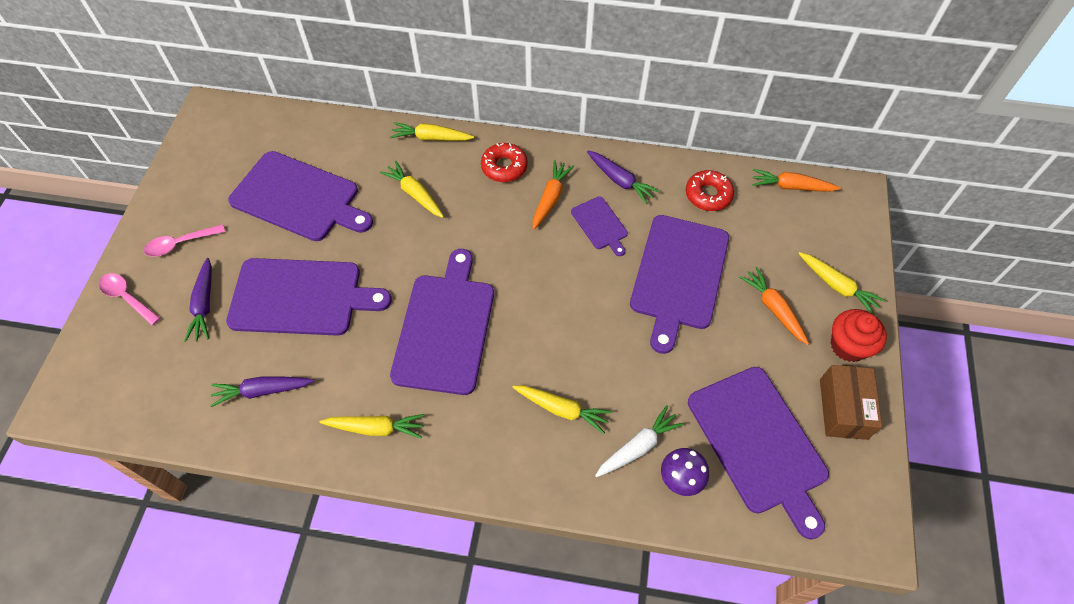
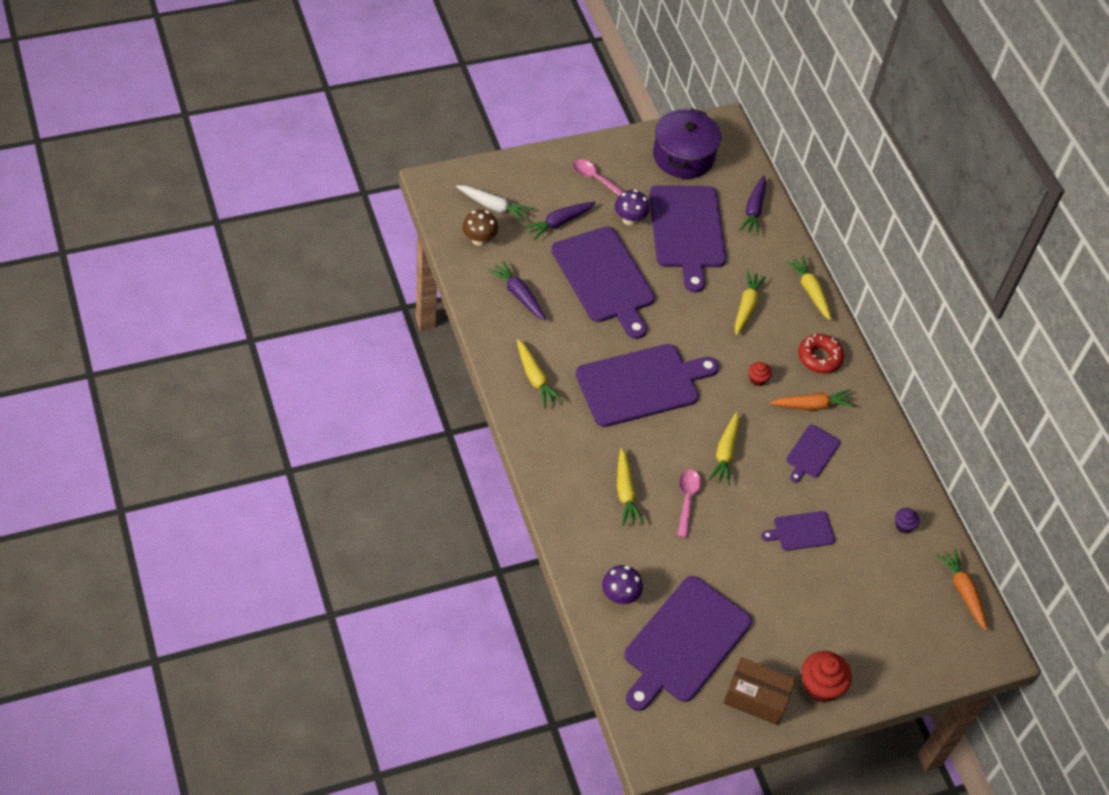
camera: 55 degrees right, 5 degrees down
(127, 297) = (533, 174): pink spoon -> pink spoon (687, 500)
(165, 395) = (479, 239): none -> brown mushroom
(214, 157) = (683, 156): none -> purple pot
(249, 239) = (629, 219): none -> purple mushroom
(498, 226) = (757, 379): none -> red cupcake
(620, 181) = (869, 450): purple carrot -> purple carrot (754, 210)
(638, 447) = (628, 557): white carrot -> white carrot (493, 206)
(678, 276) = (801, 531): purple cutting board -> purple cutting board, size x0.48
(708, 195) = (903, 526): red donut -> purple cupcake
(773, 309) = (818, 616): orange carrot -> none
(837, 286) = (877, 661): yellow carrot -> yellow carrot (725, 453)
(843, 409) = (756, 698): brown box -> brown box turned 45 degrees clockwise

